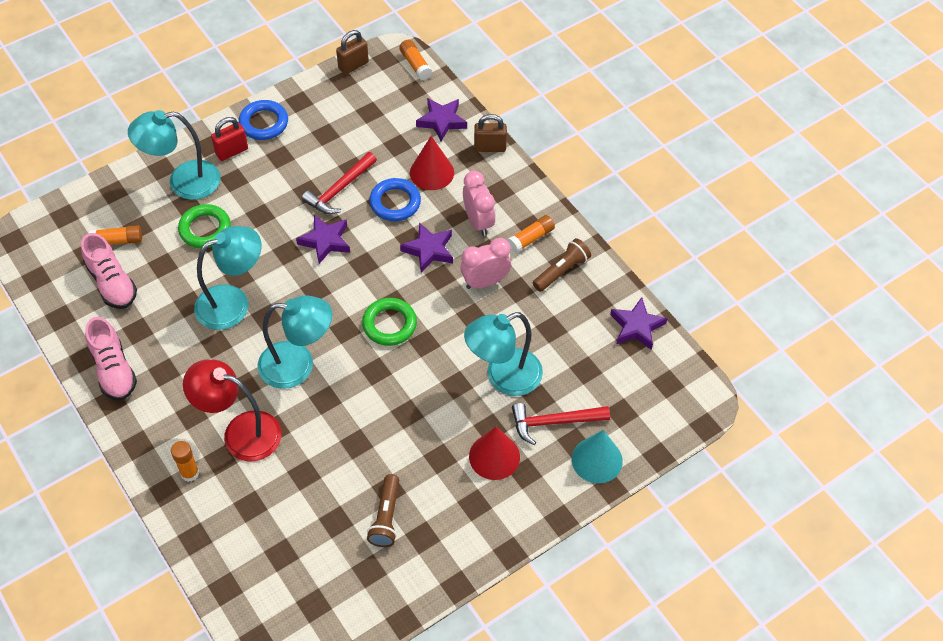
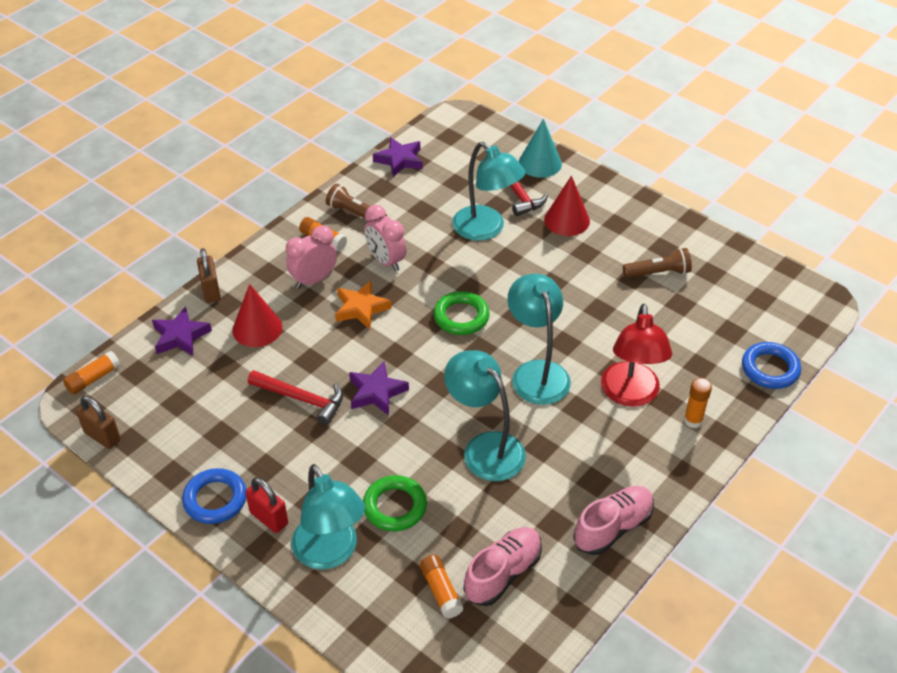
camera: 105 degrees left, 10 degrees down
(395, 202) = (307, 348): blue ring -> blue ring (770, 369)
(429, 250) = (361, 308): purple star -> orange star

